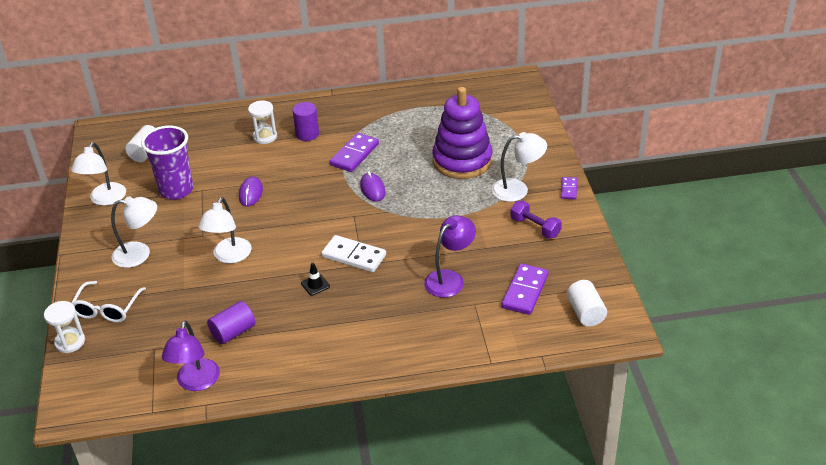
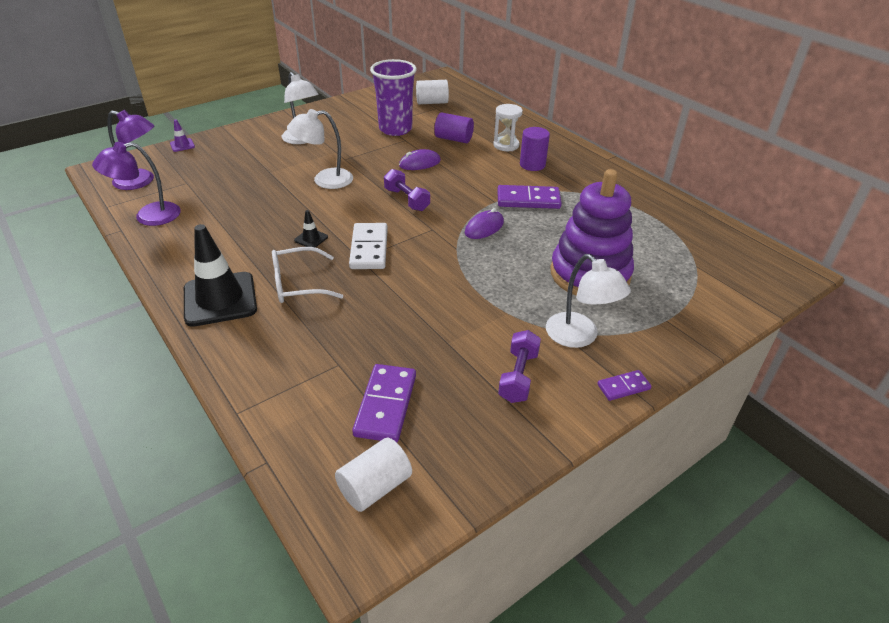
camera: 60 degrees right, 0 degrees up
(70, 342) = (182, 145): white hourglass -> purple traffic cone
(105, 199) = (360, 105): white lamp -> none
(107, 309) = (227, 147): white glasses -> white glasses (298, 284)
(233, 332) = (222, 214): purple cylinder -> purple cylinder (453, 139)
(301, 217) = (406, 200): none -> purple dumbbell
(360, 352) = (220, 299): none -> black traffic cone
(450, 279) = (372, 329): purple lamp -> purple lamp (141, 181)
(525, 291) = (386, 405): purple domino -> purple domino turned 75 degrees counterclockwise

